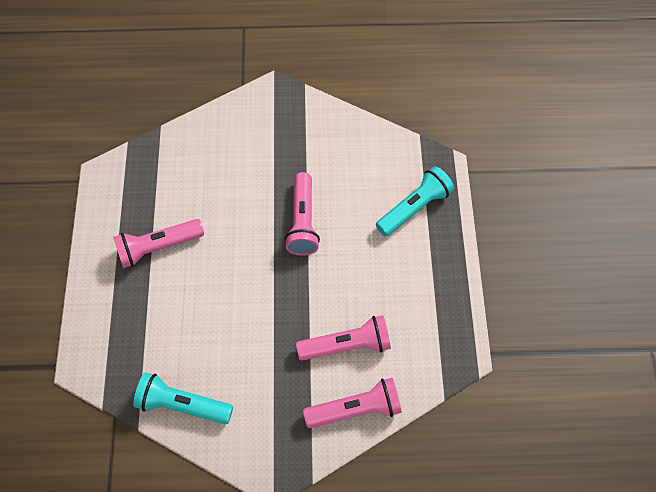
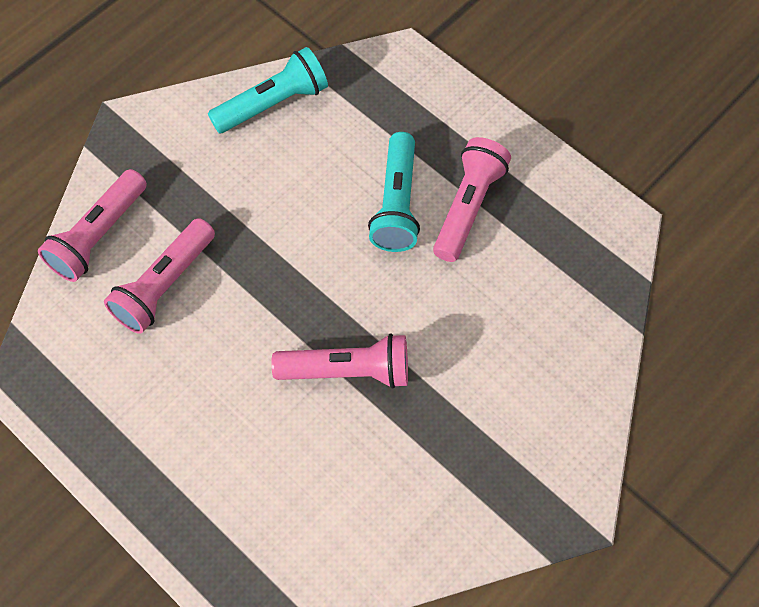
camera: 135 degrees right, 0 degrees up
(302, 222) = (348, 371): pink flashlight -> pink flashlight turned 135 degrees clockwise
(414, 208) = (232, 512): turquoise flashlight -> turquoise flashlight (396, 204)

